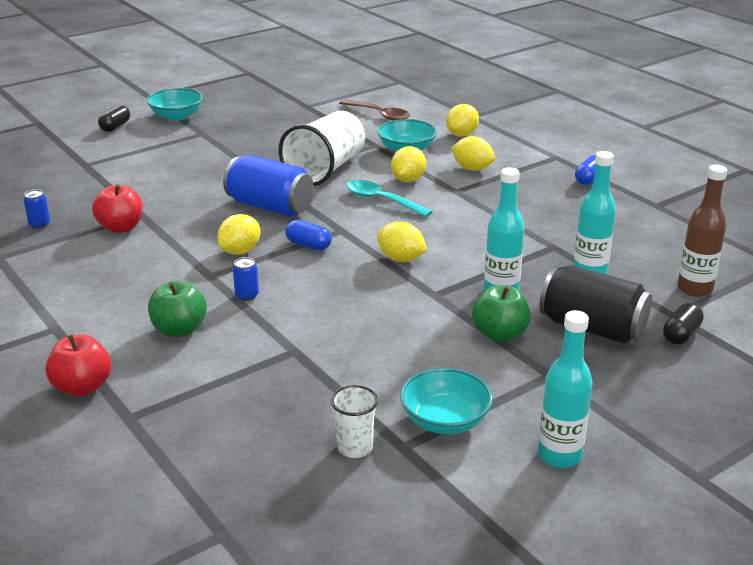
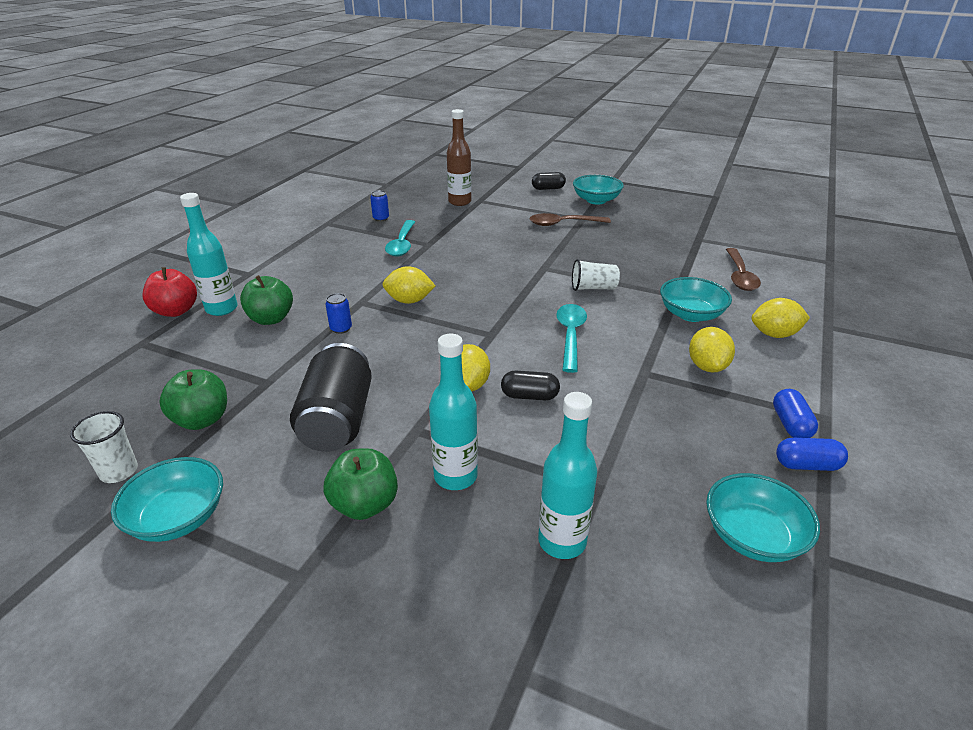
camera: 60 degrees right, 5 degrees up
(121, 227) = (402, 244): red apple -> turquoise spoon
(199, 144) = (563, 224): none -> brown spoon
(270, 207) = (495, 287): blue can -> none
(308, 245) = (448, 327): blue capsule -> blue capsule (790, 424)
(319, 393) = (202, 419): none -> green apple
(325, 169) = (593, 288): white cup -> white cup, size x0.49
(408, 180) = (630, 336): yellow lemon -> none
(559, 456) = (127, 642): turquoise bottle -> turquoise bottle (221, 309)
(592, 328) = (427, 586): black can -> black can (337, 420)
(628, 216) = (752, 536): none -> turquoise bowl
(681, 334) = (471, 700): black capsule -> black capsule (529, 396)
(694, 289) = (617, 682): brown bottle -> brown bottle (459, 202)

